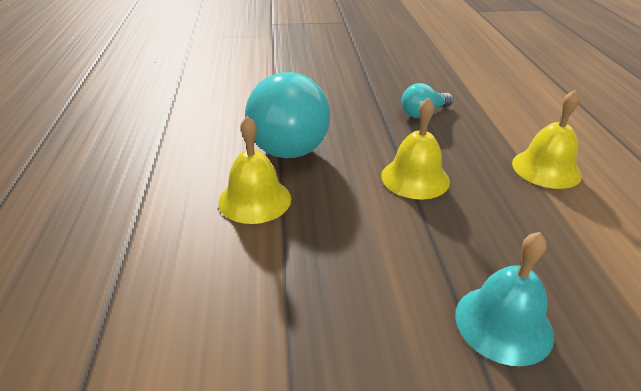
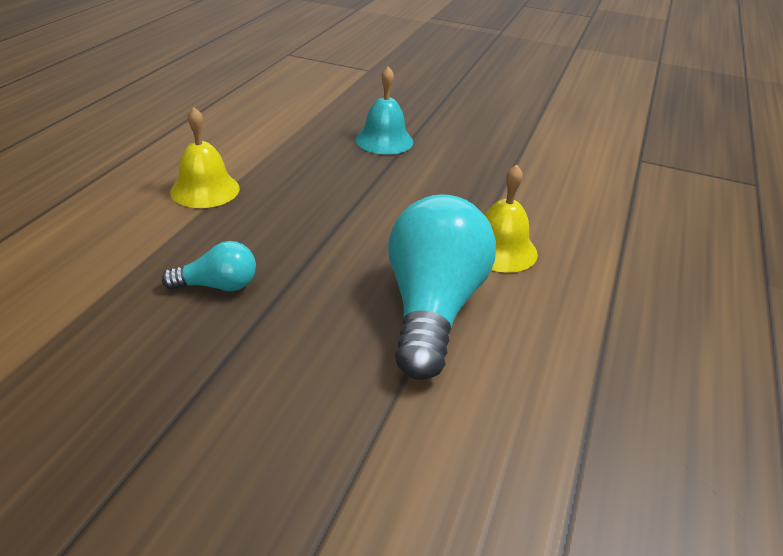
camera: 155 degrees left, 0 degrees up
(415, 178) = (333, 220): yellow bell -> none

